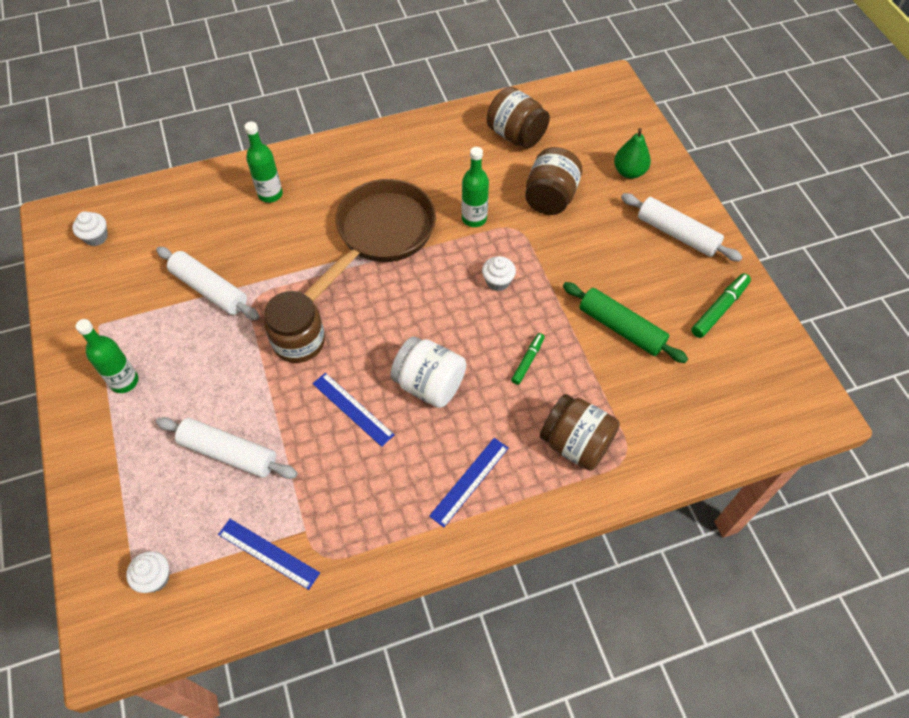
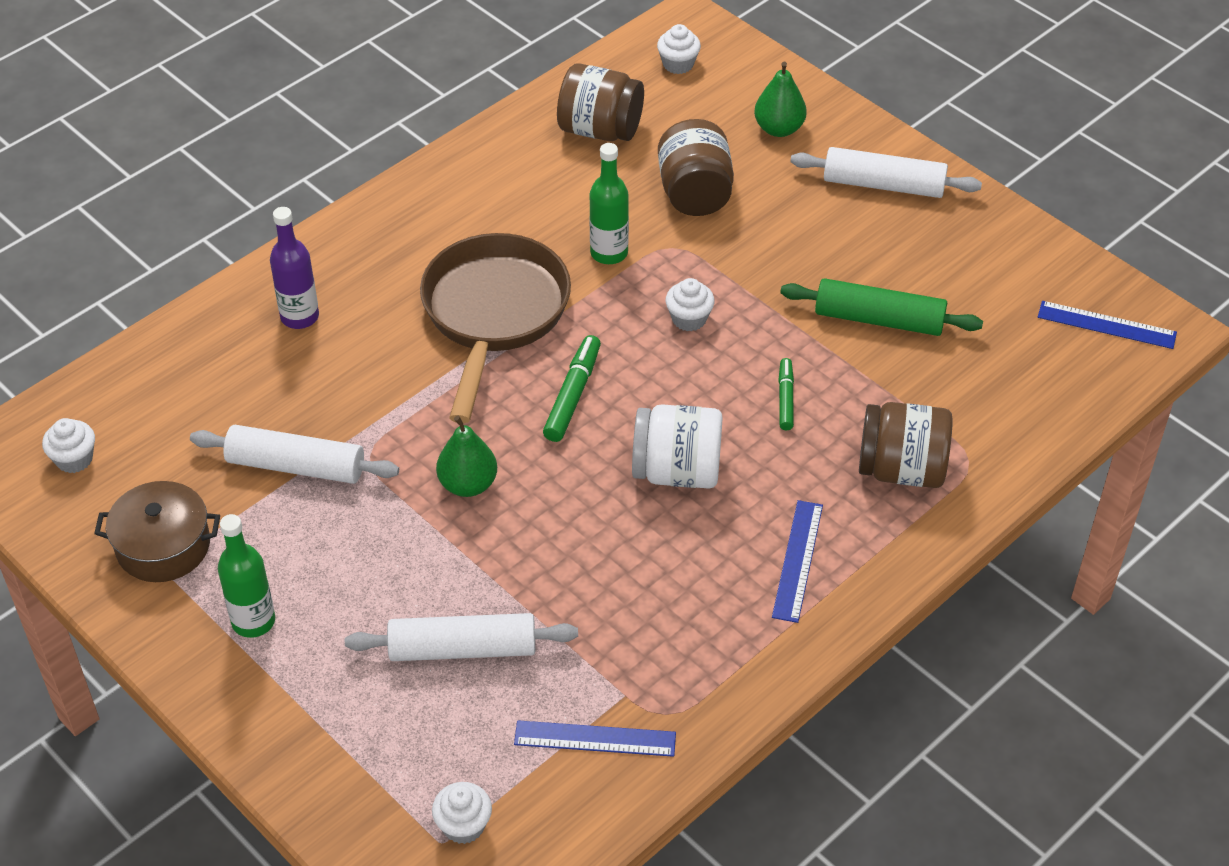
camera: 25 degrees left, 10 degrees down
(107, 311) = (163, 546): none -> brown pot
(270, 194) = (299, 317): green bottle -> purple bottle
(299, 341) = (468, 484): brown jar -> green pear
(353, 409) = (595, 536): blue ruler -> blue ruler (1106, 325)
(589, 108) = (678, 64): none -> white cupcake
(719, 309) = (985, 255): green marker -> green marker (573, 395)

